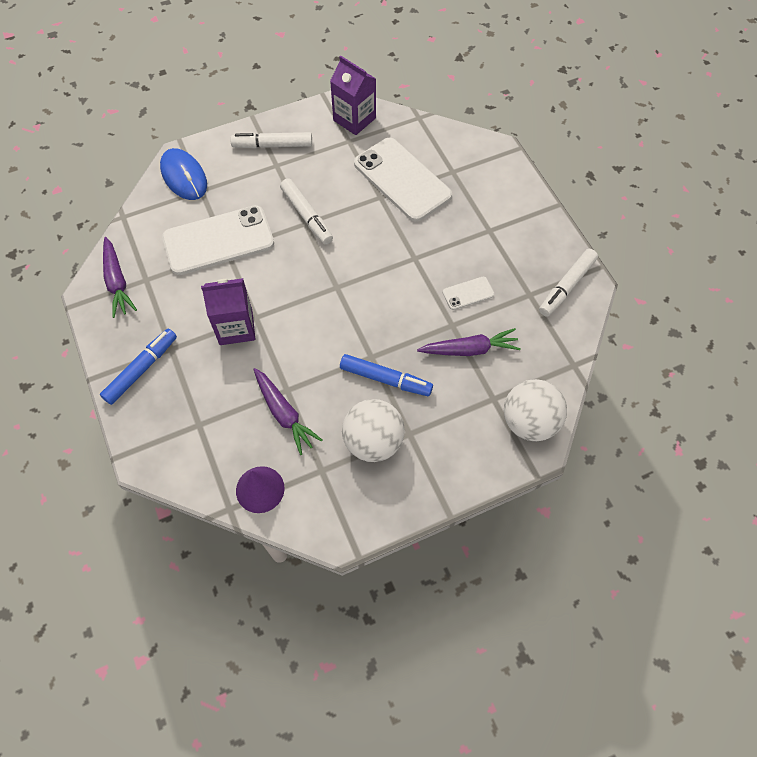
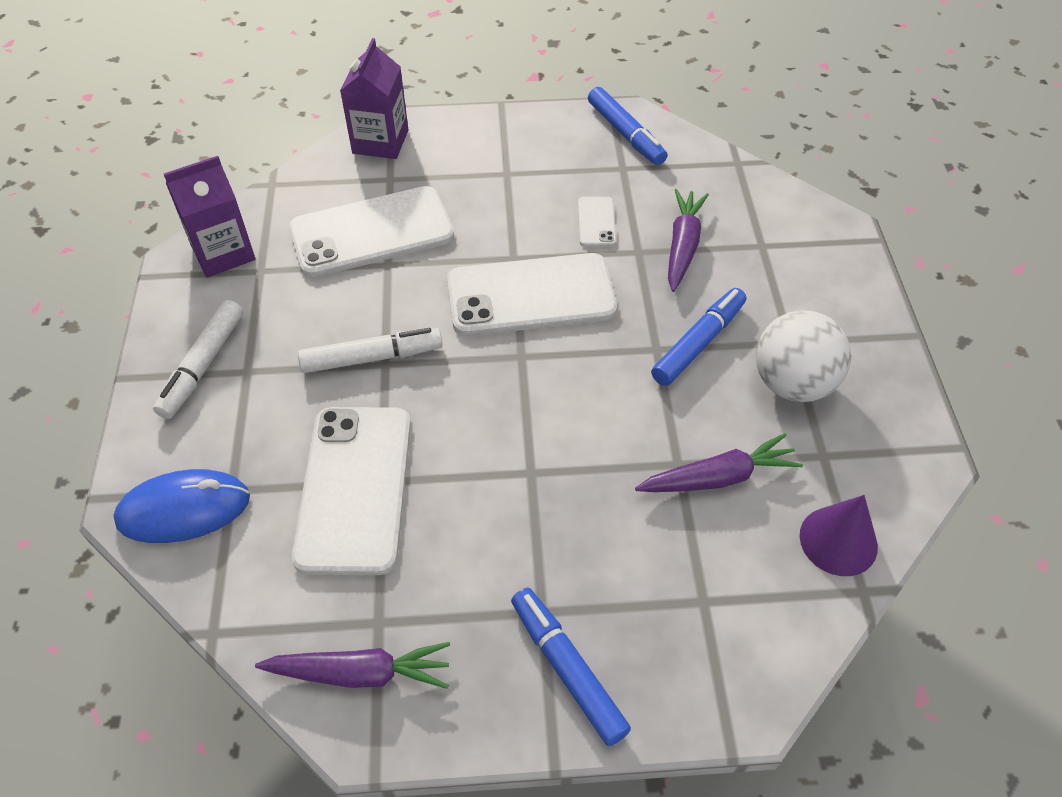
camera: 70 degrees left, 10 degrees down
(236, 327) = (539, 504): purple carton -> purple carton (380, 141)
(386, 277) = (531, 295): none -> white phone
(529, 422) = (804, 223): white ball -> none
(566, 286) = (626, 134): white marker -> blue marker

